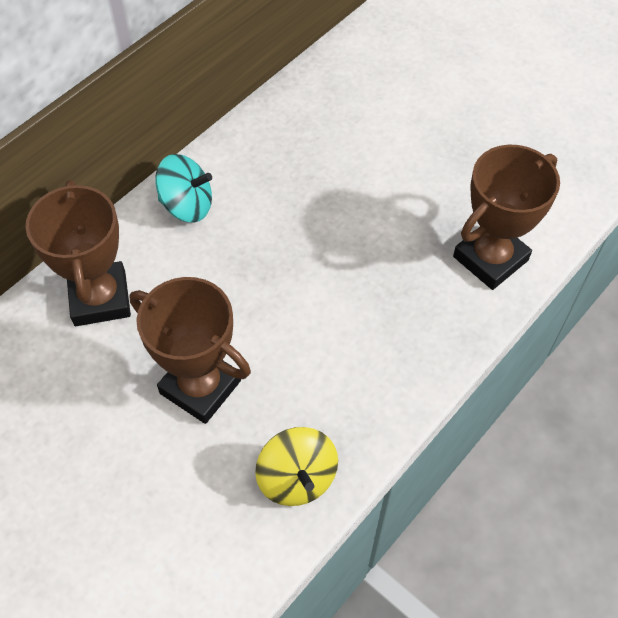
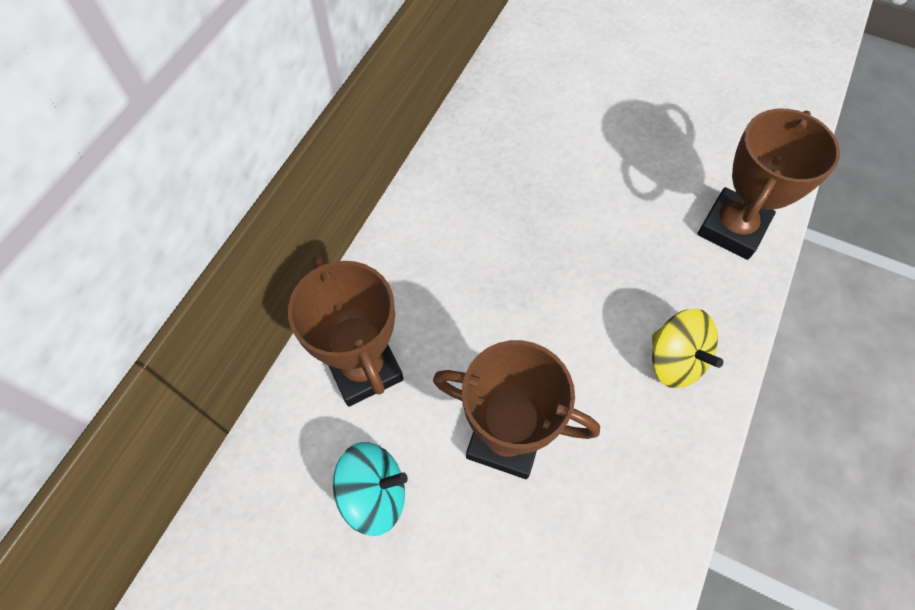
camera: 15 degrees left, 5 degrees up
(187, 205) = (416, 244): turquoise spinning top -> turquoise spinning top (374, 494)
(297, 478) = (642, 513): yellow spinning top -> yellow spinning top (675, 360)

